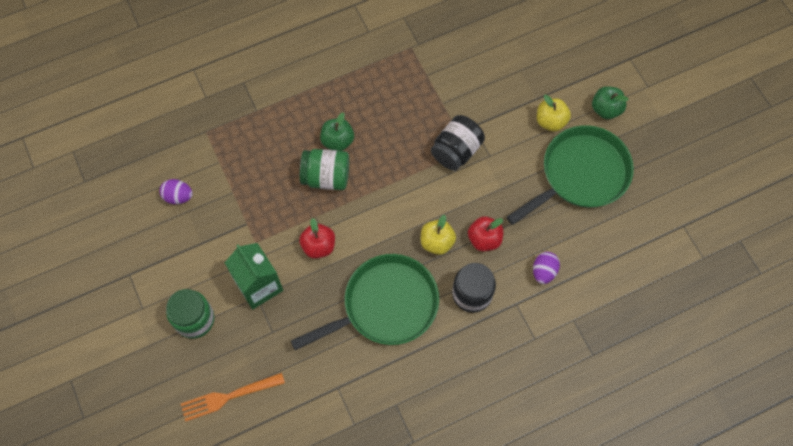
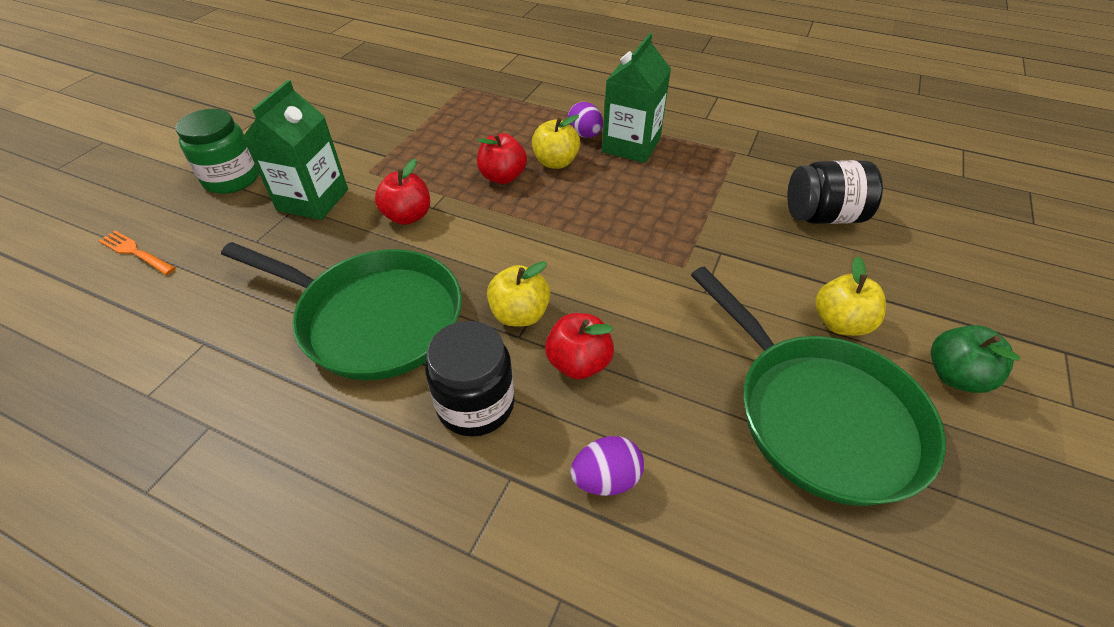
camera: 50 degrees right, 20 degrees down
(178, 196) = (375, 104): purple egg -> purple egg (585, 135)
(229, 396) = (135, 252): orange fork -> orange fork, size x0.67
(326, 177) = (502, 177): green jar -> red apple
(337, 141) = (555, 162): green apple -> yellow apple
(358, 92) = (631, 146): none -> green carton
(456, 151) = (668, 257): black jar -> black jar (822, 216)
(580, 174) = (820, 415): green pan -> green pan turned 45 degrees clockwise

